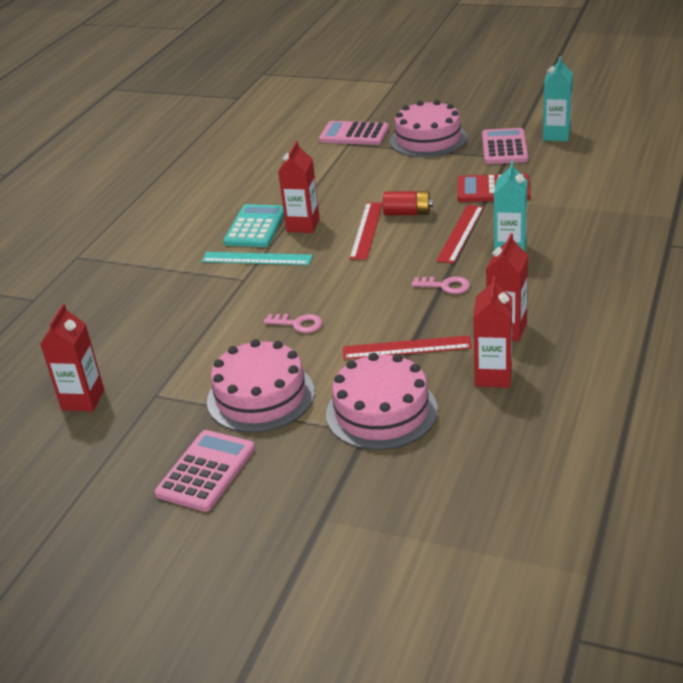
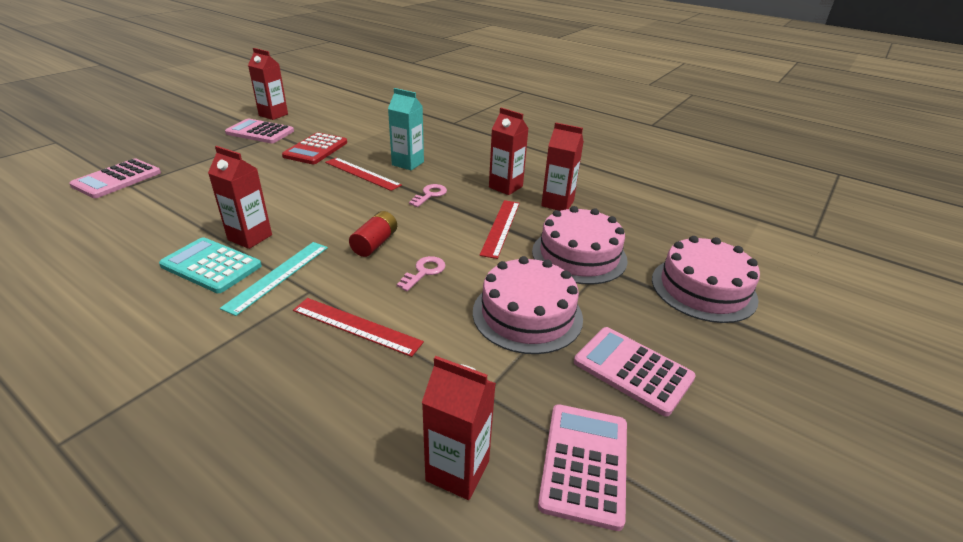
camera: 80 degrees left, 0 degrees up
(99, 456) = (584, 463): none -> pink calculator
(366, 230) = (305, 208): red ruler -> red ruler (356, 326)
(407, 213) = (302, 186): red battery -> red battery (375, 243)
(428, 139) = (193, 153): pink cake -> pink cake (703, 289)
(556, 135) = (273, 115): turquoise carton -> red carton

